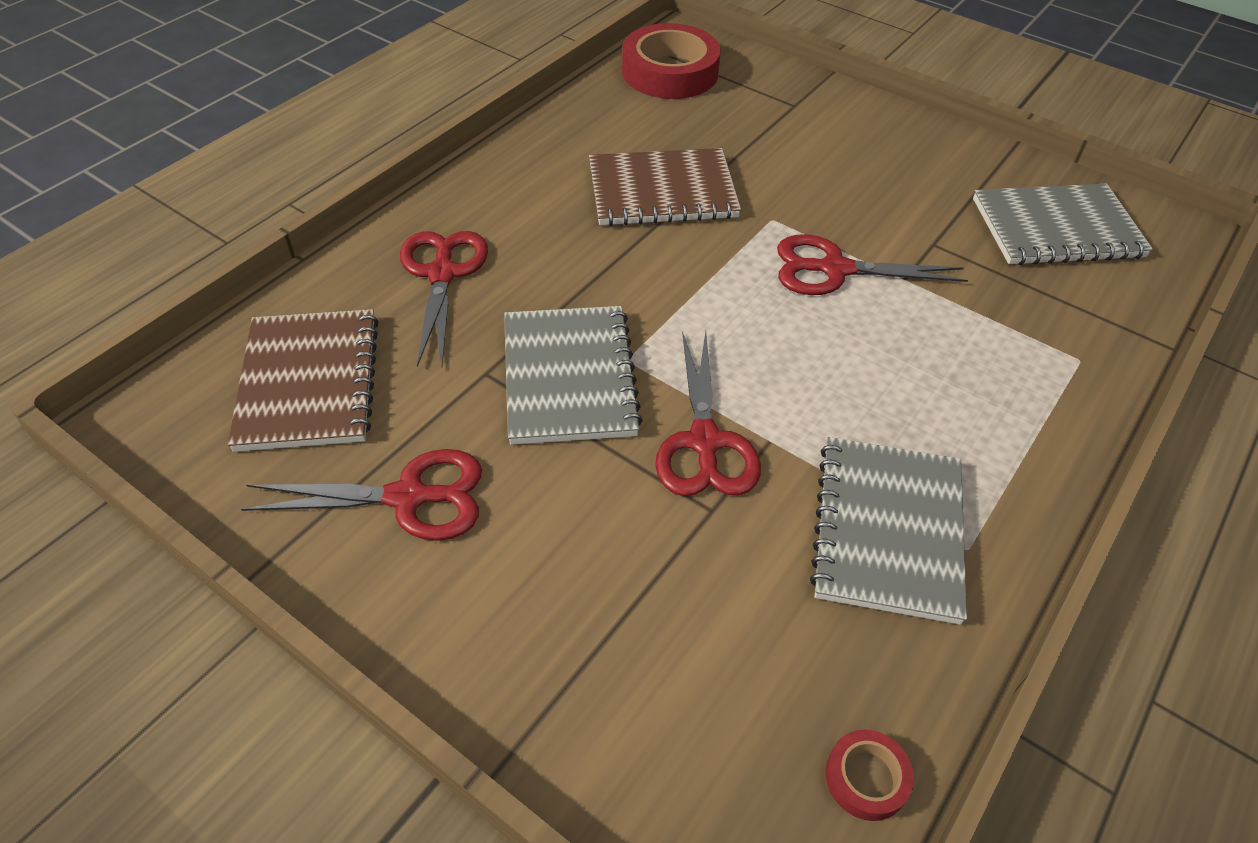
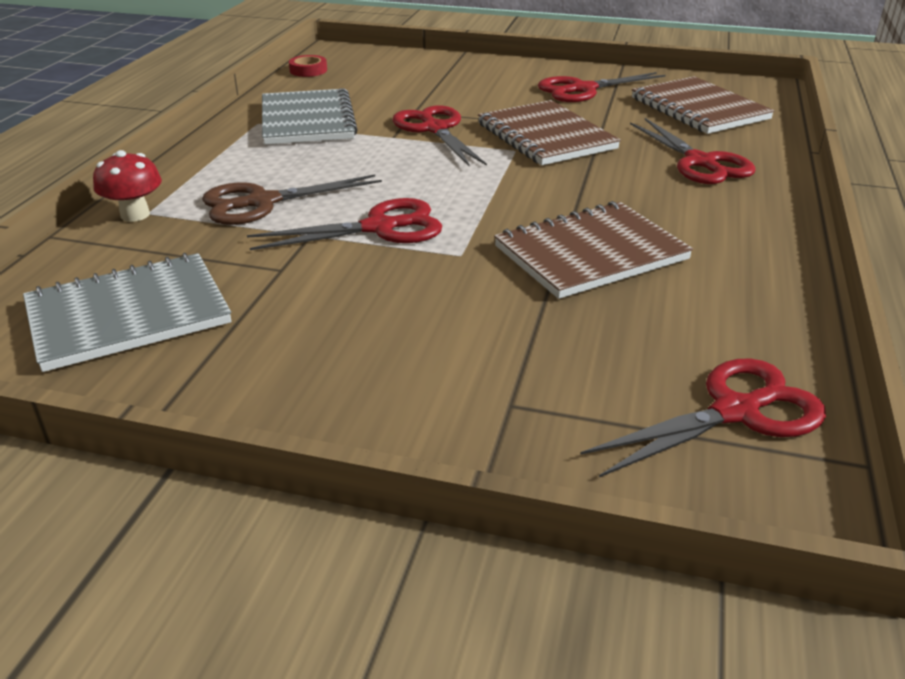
camera: 160 degrees right, 15 degrees down
(569, 377) = (545, 136): grey notebook -> brown notebook
(670, 72) = (736, 412): red tape -> red scissors
(953, 342) = (262, 202): none -> brown scissors
(1094, 359) = (135, 215): none -> red mushroom

